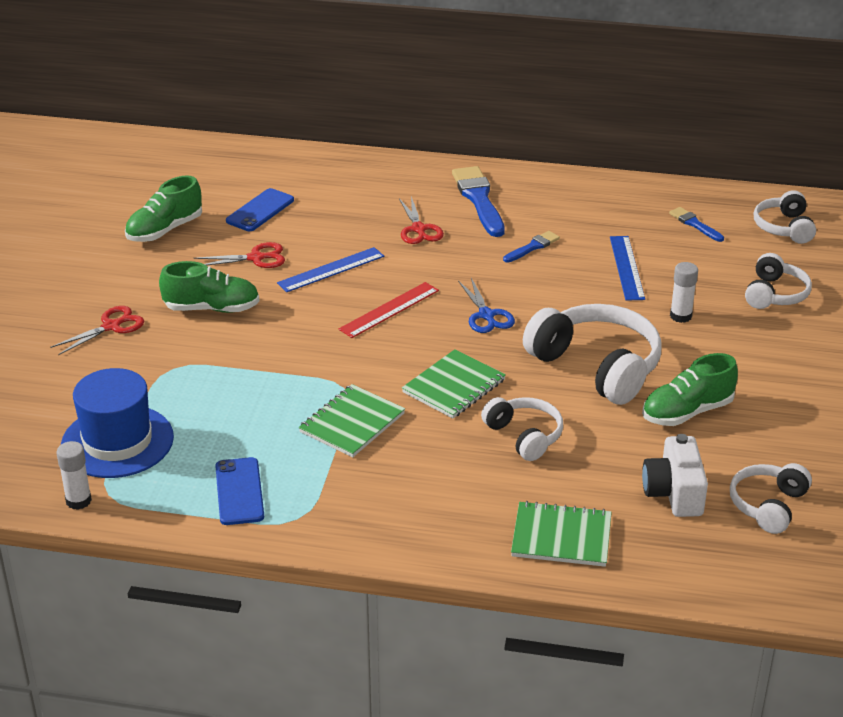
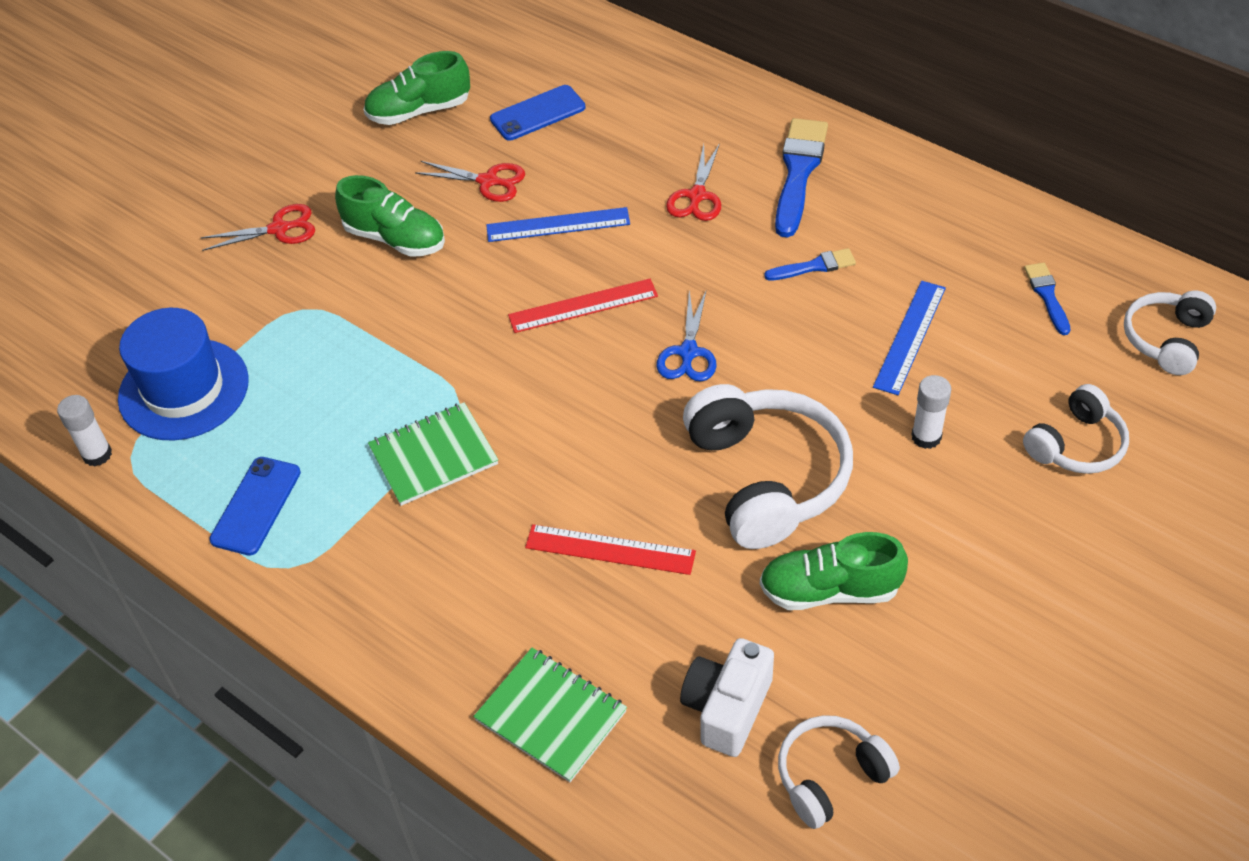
camera: 30 degrees right, 15 degrees up
(454, 386) = (579, 445): green notebook -> none
(524, 436) = (610, 550): white headphones -> red ruler

